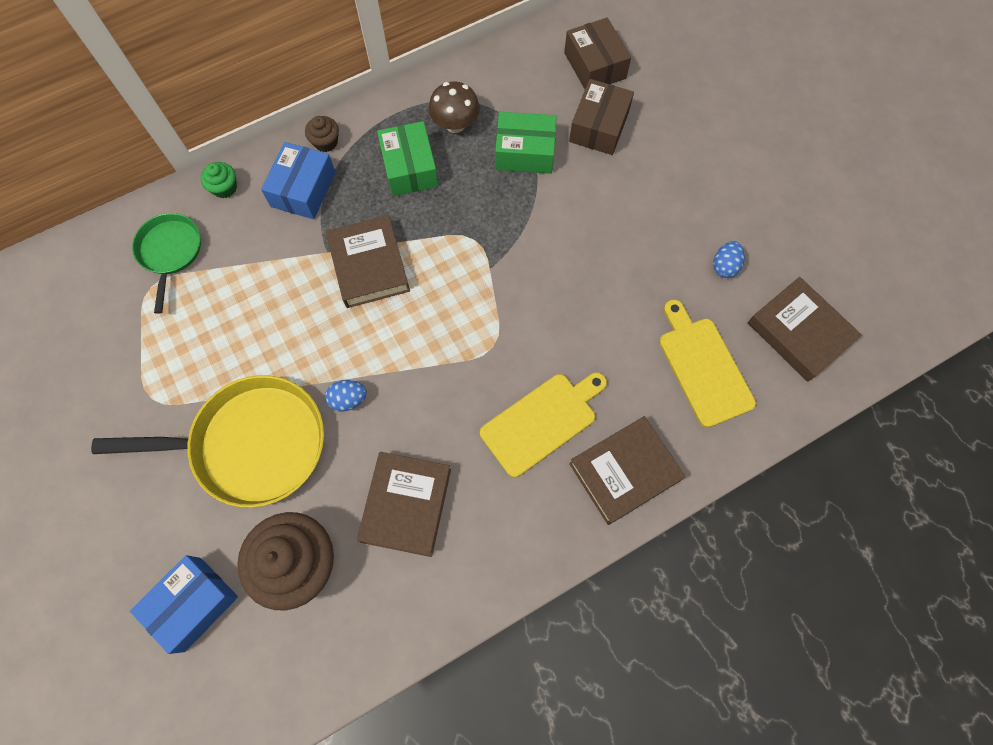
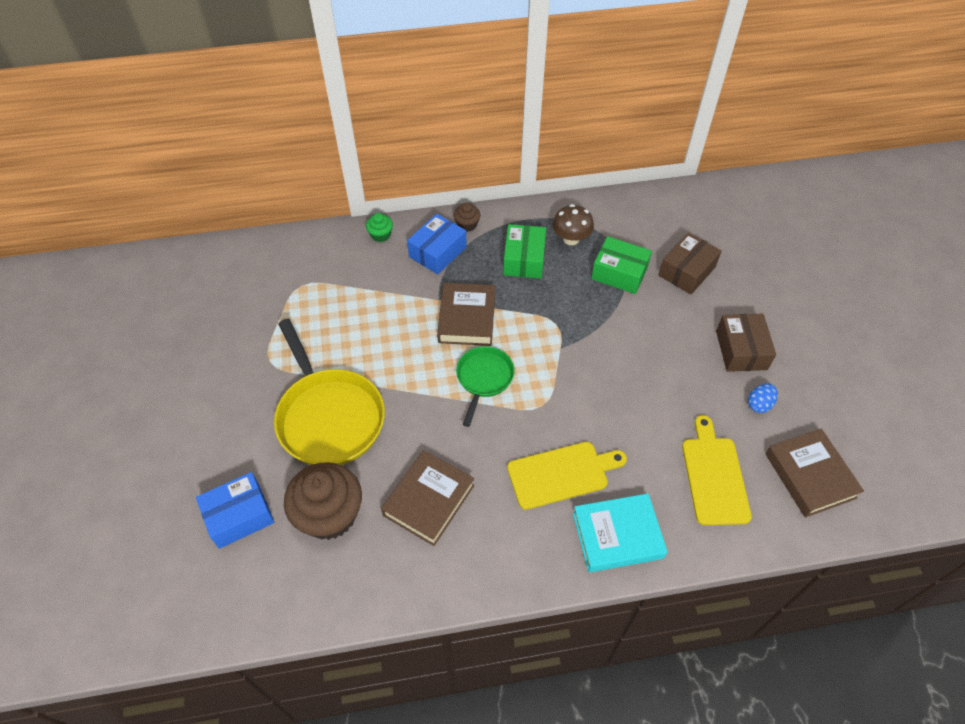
camera: 20 degrees right, 15 degrees down
(170, 252) = (324, 267): green pan -> green pan (484, 379)
(252, 444) = (329, 417): yellow pan -> yellow pan turned 45 degrees clockwise
(348, 399) = (414, 408): blue egg -> none
(594, 65) = (698, 227): brown box -> brown box (741, 350)
(624, 471) = (617, 535): brown book -> turquoise book

